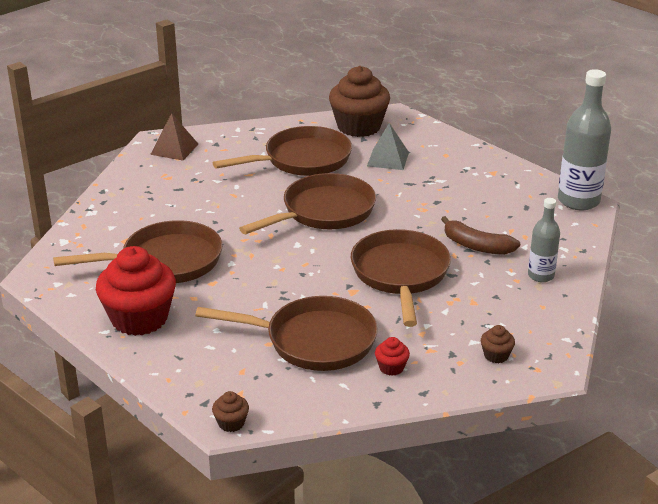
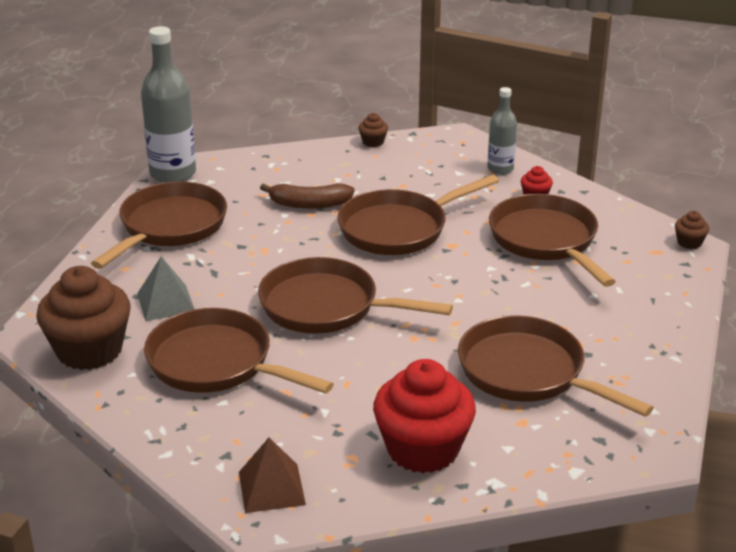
camera: 120 degrees left, 0 degrees up
(139, 319) = (633, 345): red cupcake -> red cupcake (423, 449)
(476, 246) = (309, 204): brown banana -> brown banana turned 90 degrees clockwise
(489, 181) = (169, 227): none -> brown pan
(496, 355) = (465, 159): brown cupcake -> brown cupcake (373, 142)
(541, 275) = (328, 165): grey bottle -> grey bottle (500, 169)

